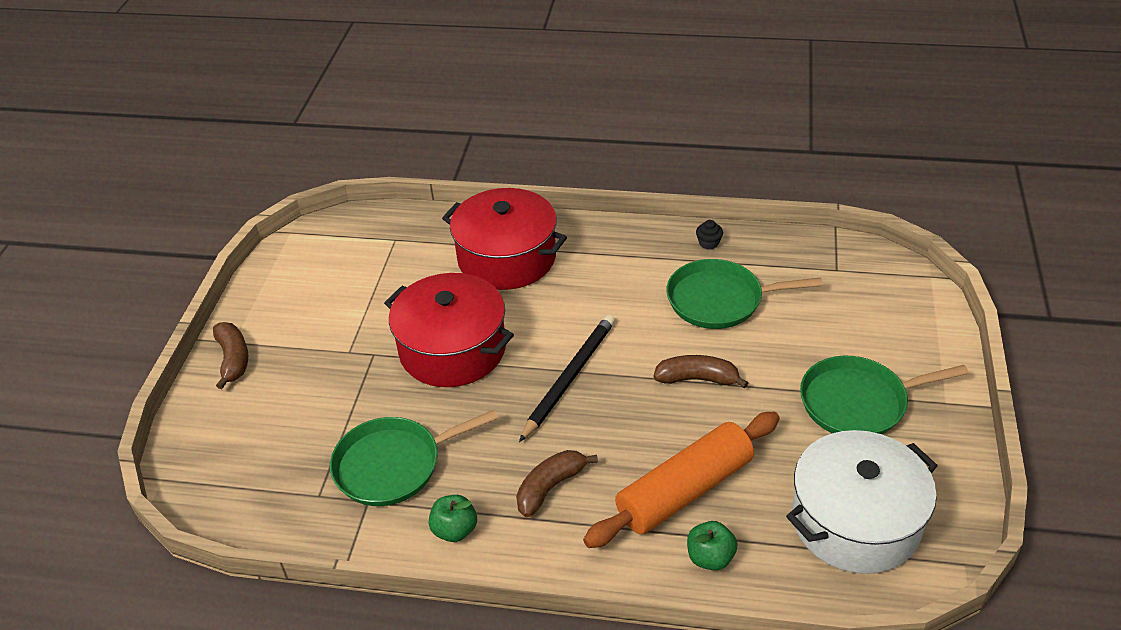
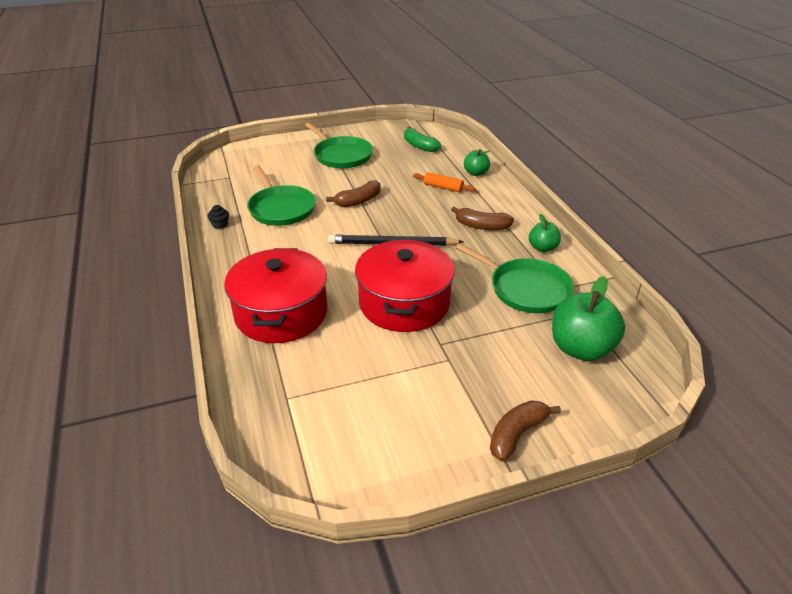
camera: 120 degrees left, 5 degrees down
(272, 461) = (581, 349): none -> green apple
(684, 491) = (443, 187): orange rolling pin -> orange rolling pin, size x0.47
(697, 379) = (358, 201): brown banana -> brown banana turned 105 degrees counterclockwise
(855, 521) = (419, 146): white pot -> green banana

